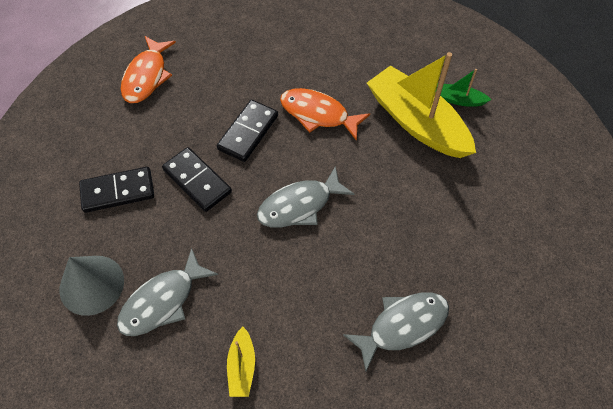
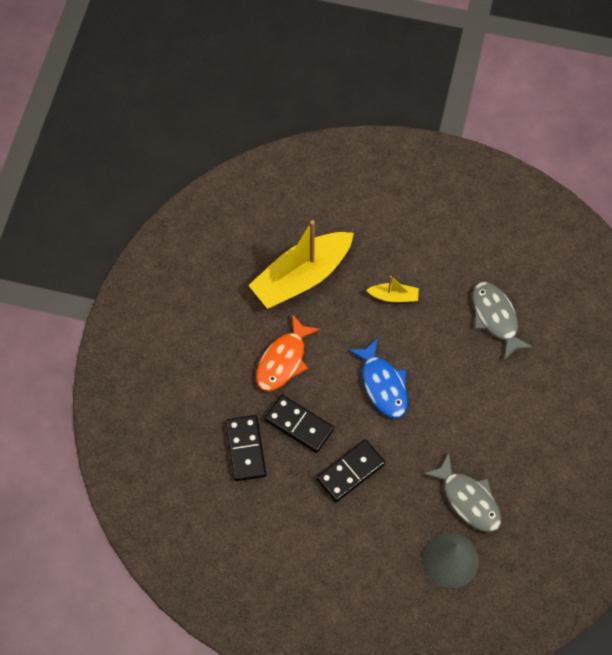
camera: 85 degrees left, 5 degrees up
(118, 191) = (356, 543): black domino -> black domino (245, 449)
(146, 76) = (217, 522): orange fish -> none
(242, 367) = (525, 438): yellow boat -> yellow boat (394, 296)
(299, 205) = (383, 385): grey fish -> blue fish
(458, 100) = (279, 238): green boat -> none

